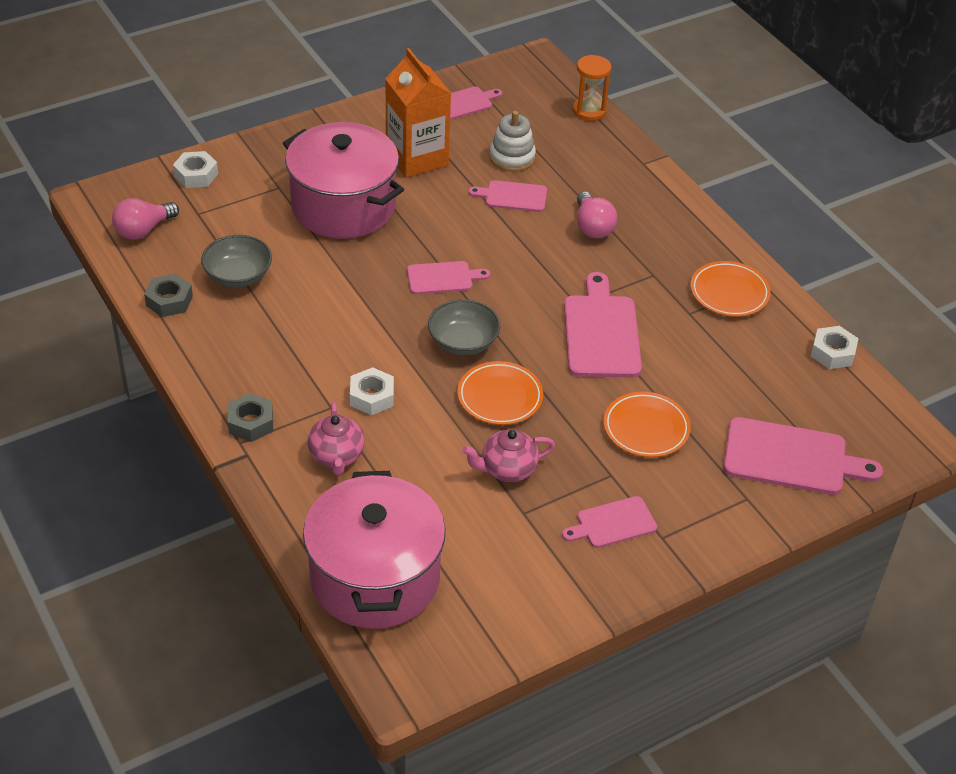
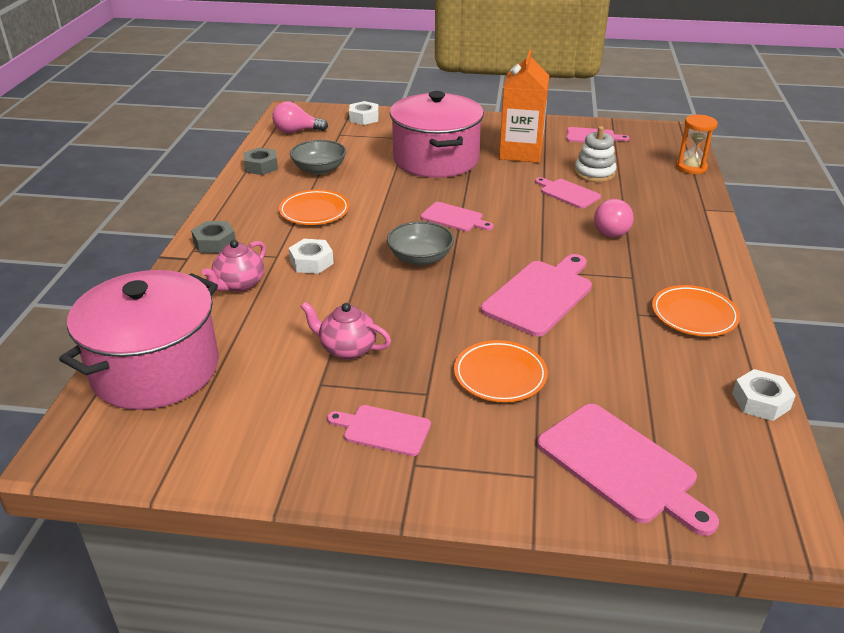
camera: 40 degrees right, 10 degrees down
(500, 397) = (403, 301): orange plate -> orange plate (314, 211)

